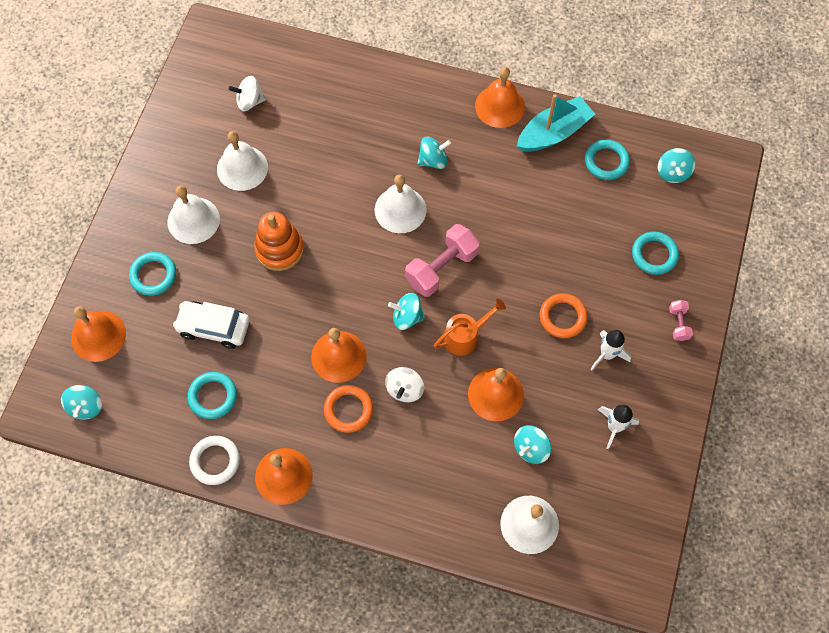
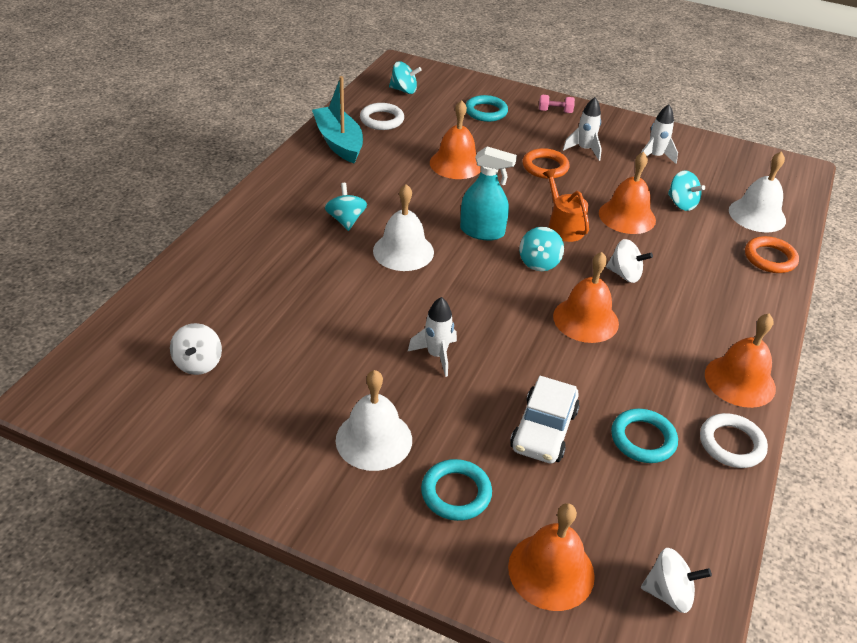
camera: 85 degrees left, 25 degrees down
(86, 406) = (668, 593): turquoise spinning top -> white spinning top
(242, 168) = (304, 380): white bell -> none
(279, 249) = (436, 355): orange stacking toy -> white rocket
(348, 410) = (652, 319): orange ring -> orange ring (770, 258)
(441, 268) = (482, 231): pink dumbbell -> turquoise spray bottle
(500, 106) = (293, 169): orange bell -> orange bell (456, 164)
(606, 161) = (382, 120): turquoise ring -> white ring

